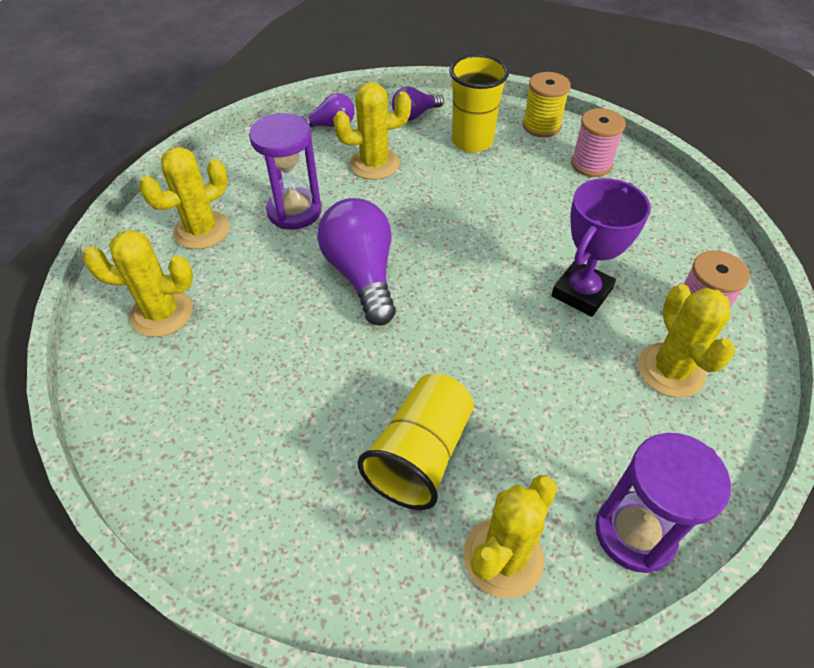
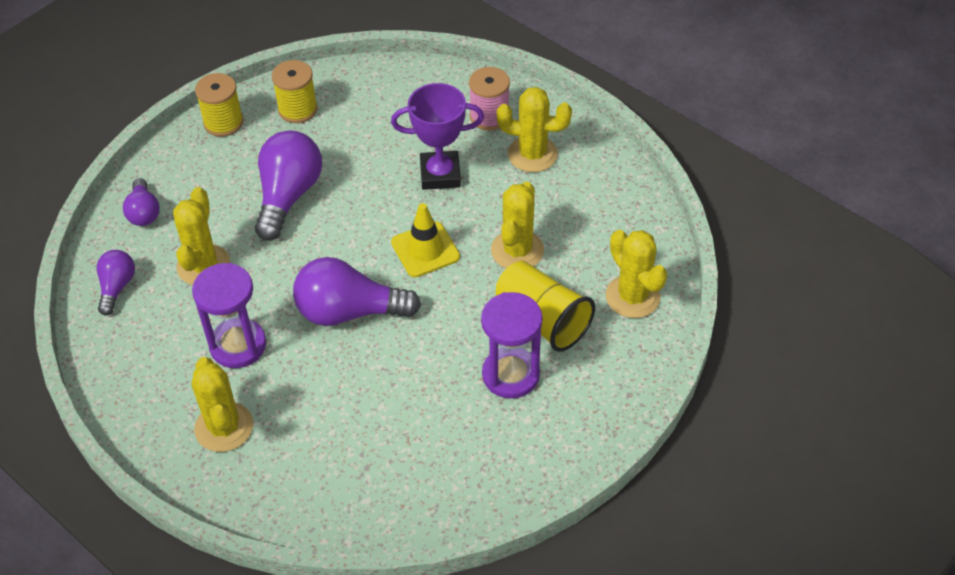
camera: 70 degrees left, 0 degrees up
(162, 313) = (322, 472): yellow cactus -> yellow cactus (517, 250)
(470, 311) = (425, 250): none -> yellow traffic cone
(472, 141) = (214, 181): yellow cup -> none
(482, 190) = (288, 196): none -> purple light bulb
(581, 293) = (440, 174): purple trophy -> purple trophy turned 60 degrees counterclockwise
(591, 164) = (297, 109): pink spool -> yellow spool
(634, 533) = (640, 225): purple hourglass -> purple hourglass (510, 375)

